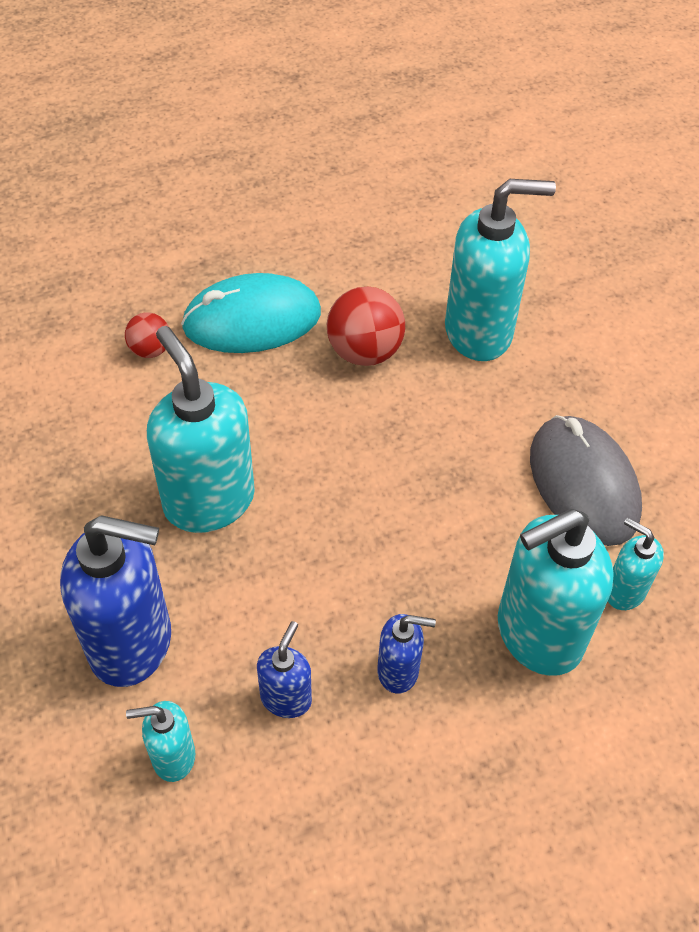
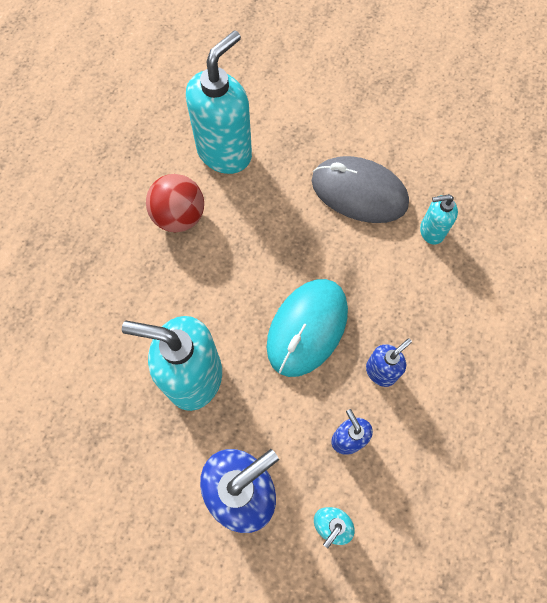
camera: 45 degrees left, 15 degrees up
(150, 350) = (60, 323): red ball -> none
(252, 320) = (97, 253): turquoise mouse -> turquoise mouse (307, 328)
(538, 634) = (419, 290): turquoise soap dispenser -> none

